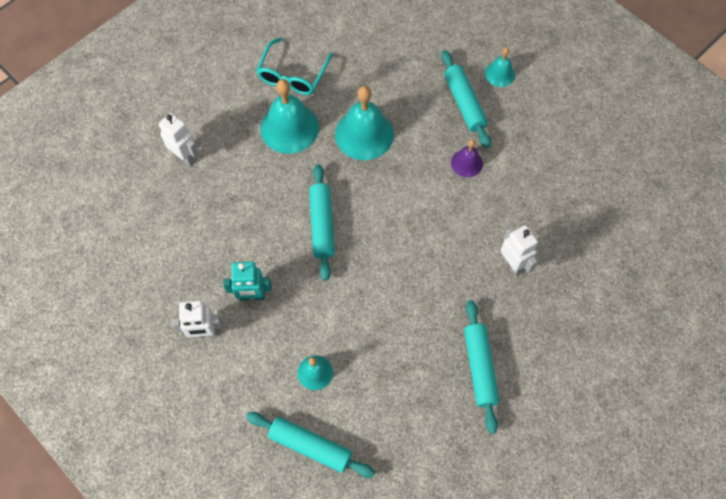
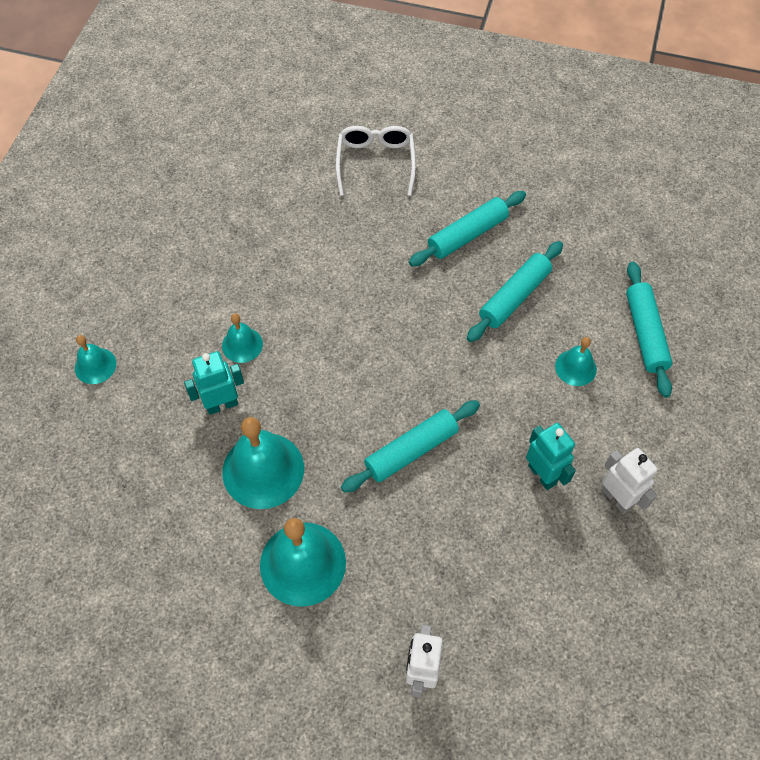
camera: 120 degrees left, 5 degrees down
(292, 75) = (218, 608): turquoise glasses -> none
(426, 131) = (222, 404): none -> turquoise robot
(464, 103) = (159, 383): turquoise rolling pin -> turquoise rolling pin (514, 297)
(466, 163) = (242, 344): purple bell -> turquoise bell
(512, 264) = (341, 253): white robot -> none
(594, 338) = (375, 162): none -> white glasses

